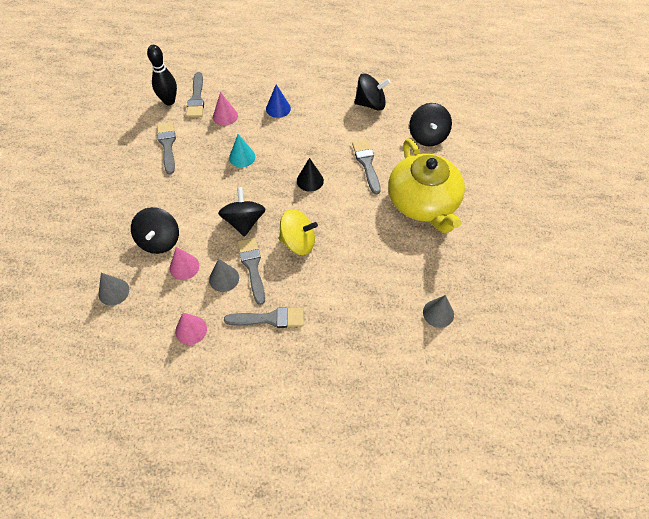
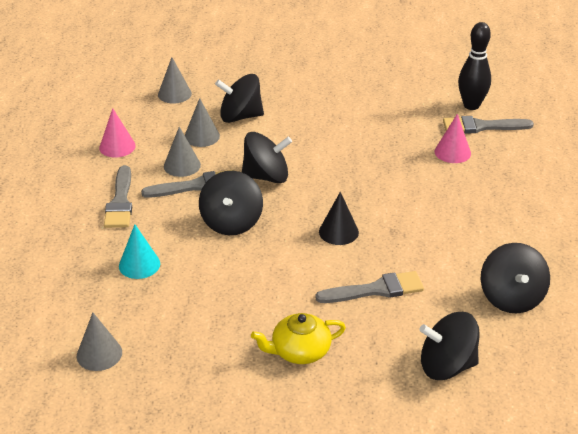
camera: 90 degrees right, 20 degrees down
(167, 145) = (391, 110): grey brush -> none
(184, 267) = (202, 136): pink cone -> grey cone
(242, 157) = (377, 170): turquoise cone -> turquoise cone (139, 264)
(278, 108) = (478, 199): blue cone -> none
(298, 242) = (231, 222): yellow spinning top -> black spinning top
(423, 202) = (299, 351): yellow teapot -> yellow teapot, size x0.49

